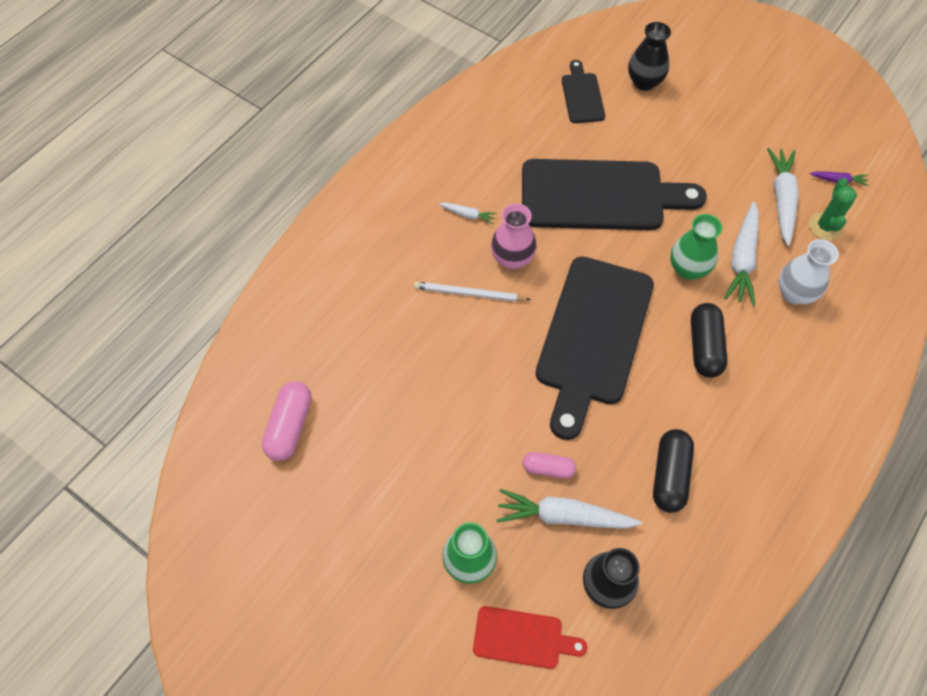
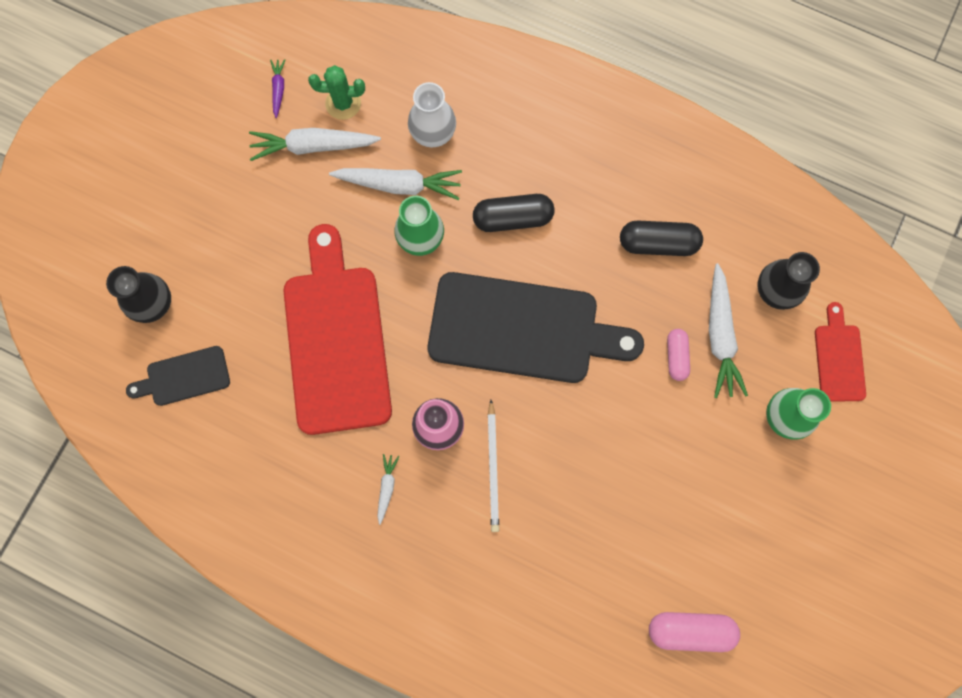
camera: 100 degrees left, 15 degrees up
(600, 196) = (337, 340): black cutting board -> red cutting board

